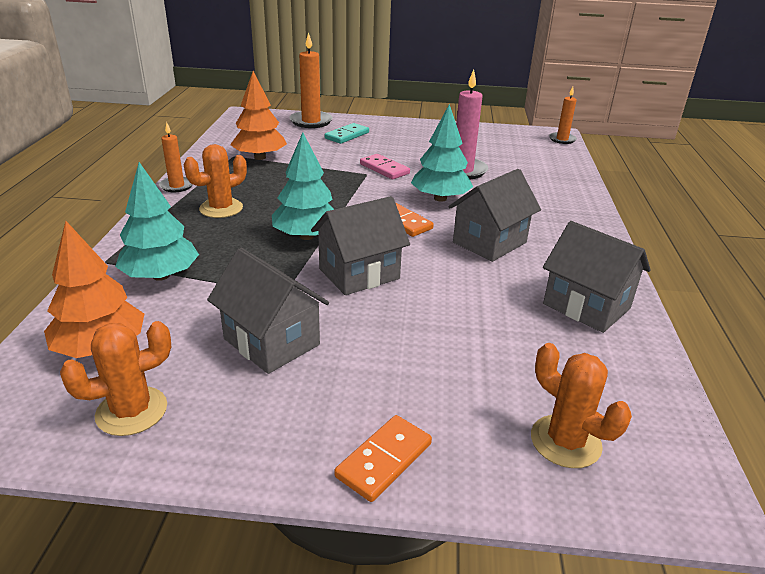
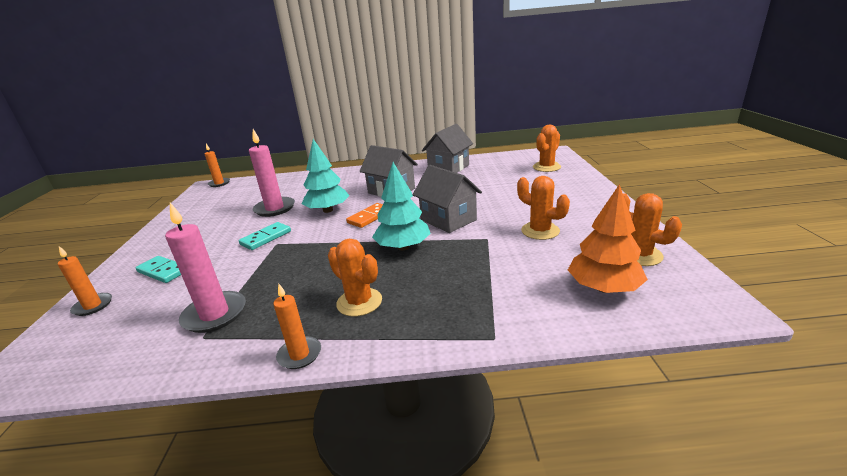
camera: 95 degrees left, 5 degrees down
(161, 276) = (497, 295): turquoise tree -> none
(260, 157) = (215, 314): orange tree -> pink candle
(271, 342) = (540, 231): grey house -> orange cactus
(311, 121) = (93, 306): orange candle -> orange candle, size x0.61
(384, 169) = (266, 238): pink domino -> turquoise domino
(384, 460) = (593, 192): orange domino -> none

